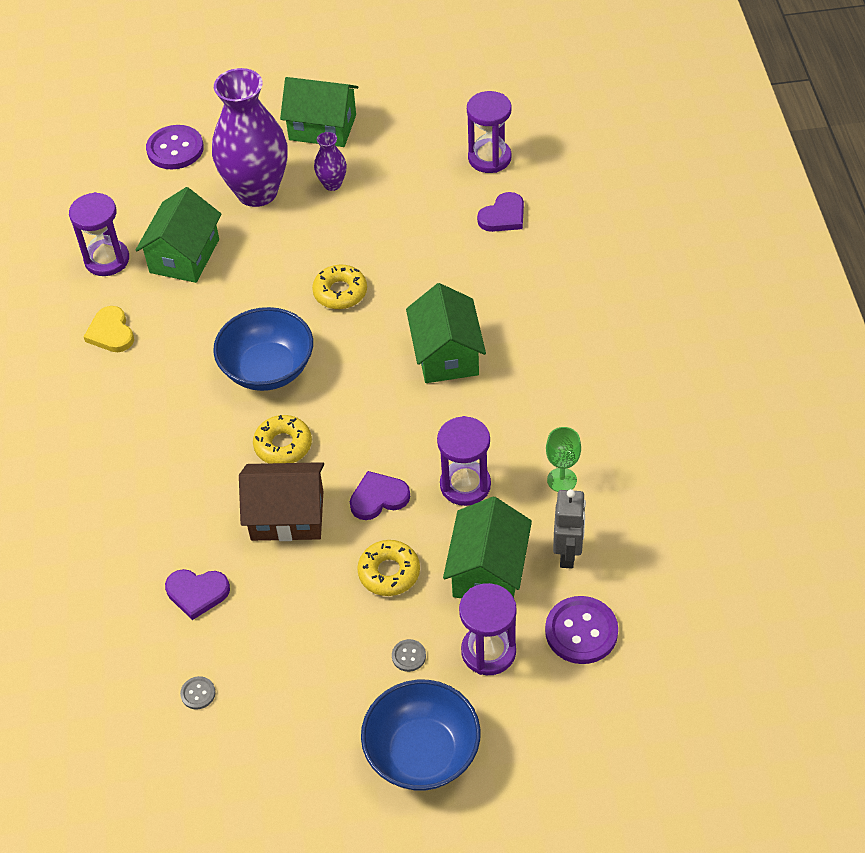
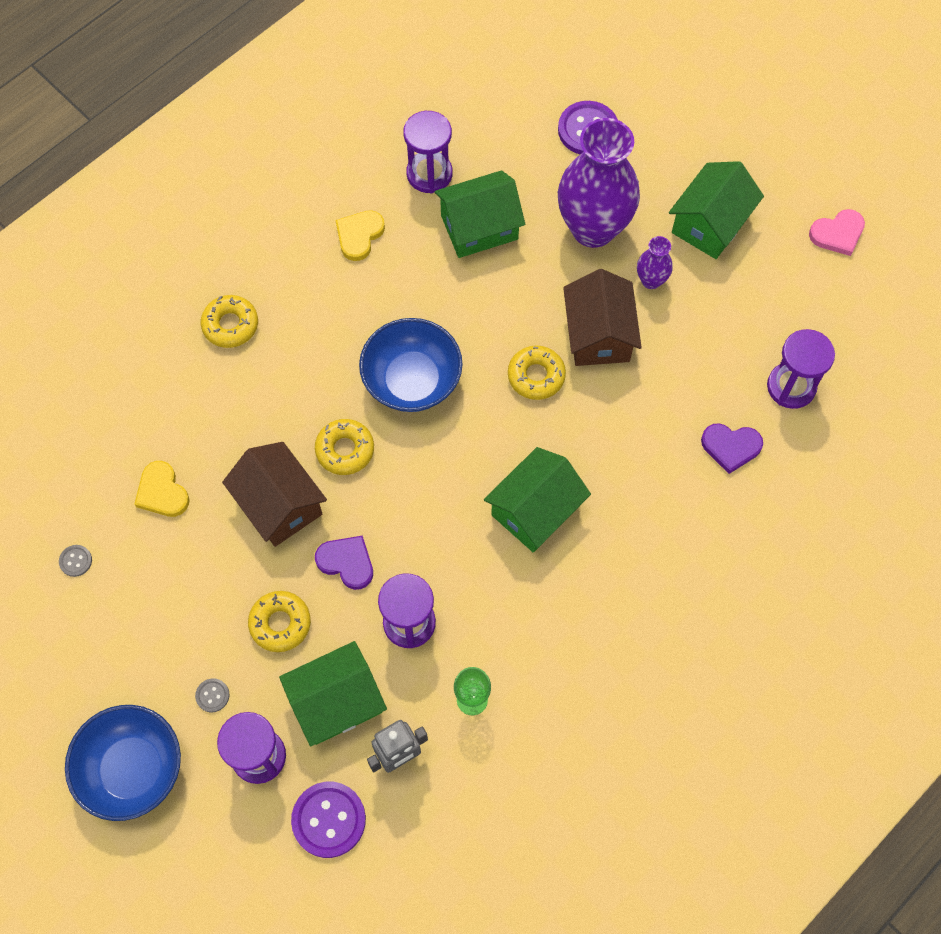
camera: 50 degrees right, 15 degrees up
(97, 461) = (230, 325): none -> yellow donut
(197, 593) = (162, 492): purple heart -> yellow heart
(322, 127) = (710, 223): green house -> green house turned 60 degrees clockwise
(344, 238) = (598, 334): none -> brown house
(401, 68) = (837, 234): none -> pink heart

